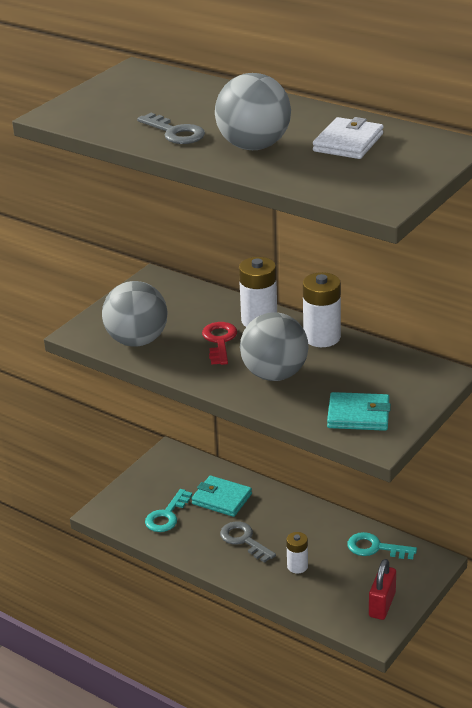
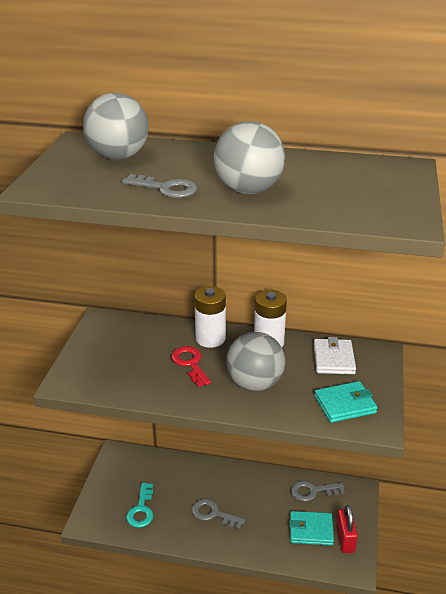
camera: 25 degrees left, 0 degrees up
(137, 341) = (120, 379): grey ball -> grey ball (118, 157)
(221, 499) = (177, 482): turquoise wallet -> turquoise wallet (311, 530)
(297, 566) = (265, 525): white battery -> none
(348, 143) = (324, 176): white wallet -> white wallet (333, 359)
(375, 548) = (312, 491): turquoise key -> grey key

